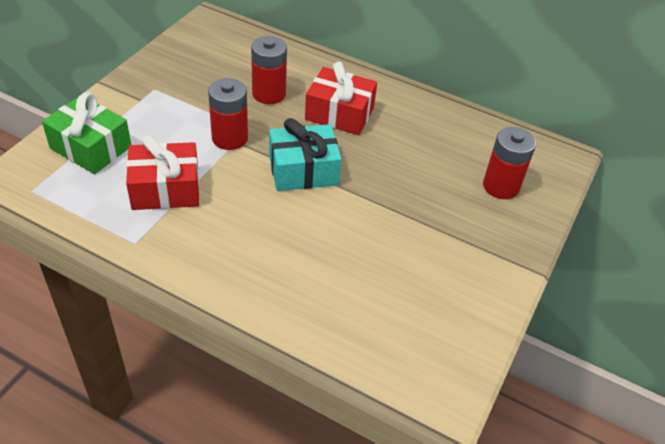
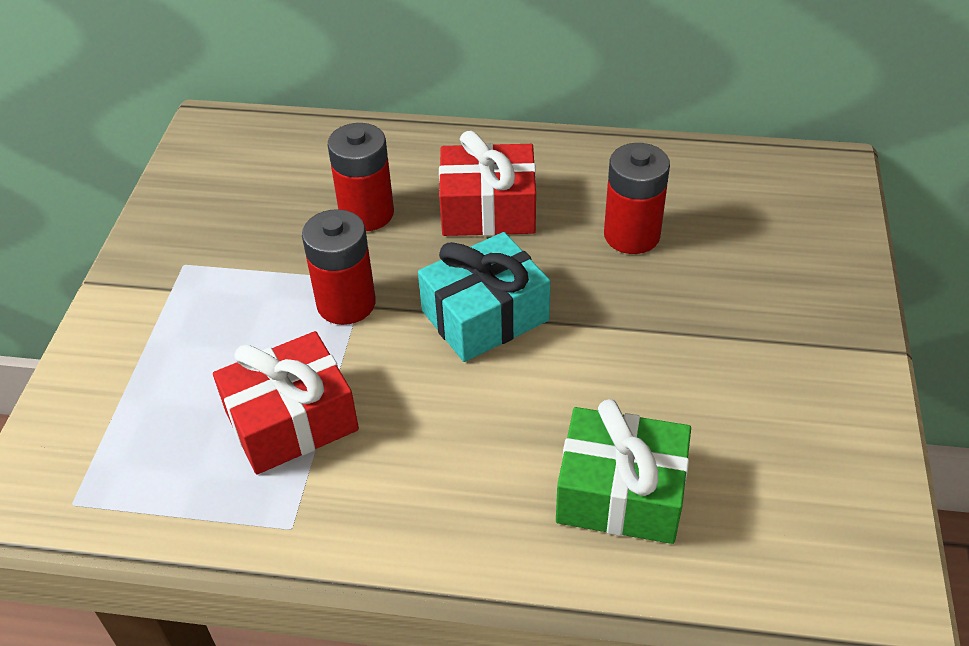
camera: 15 degrees left, 0 degrees up
(91, 147) = (133, 395): green gift -> green gift (620, 493)
(501, 186) = (774, 242): red battery -> red battery (631, 235)

